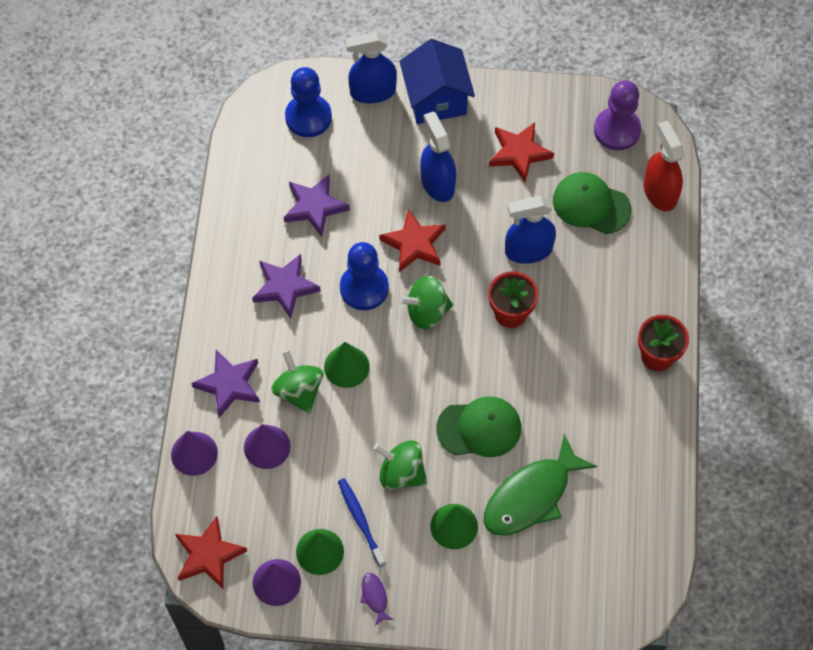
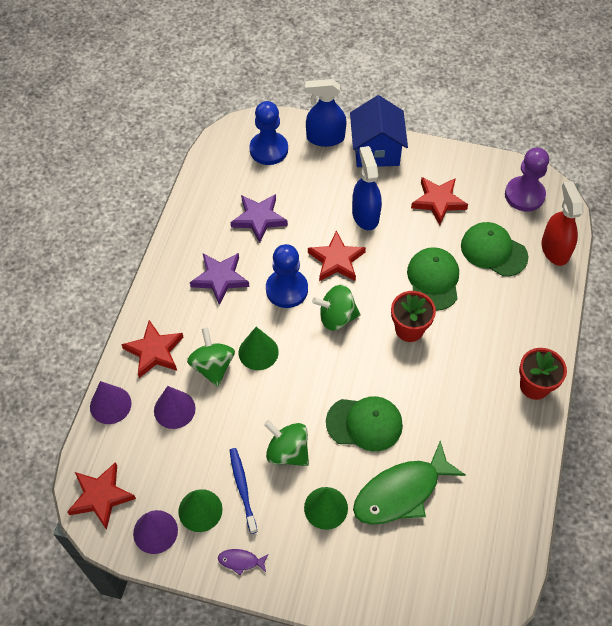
camera: 10 degrees right, 5 degrees down
(229, 384) = (154, 351): purple star -> red star
(375, 597) = (241, 561): purple fish -> purple fish turned 75 degrees counterclockwise
(528, 250) = (433, 280): blue spray bottle -> green cap

